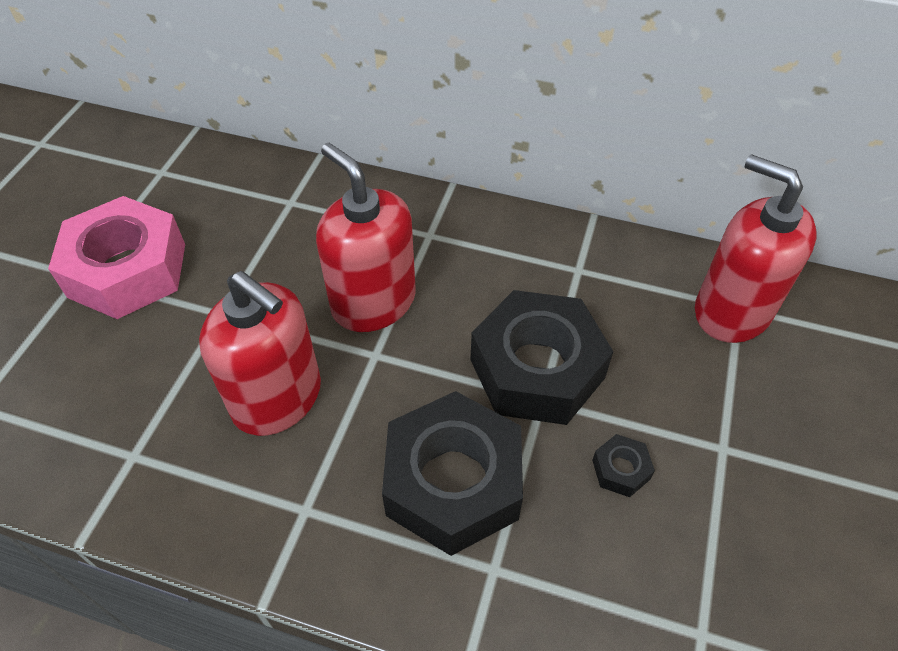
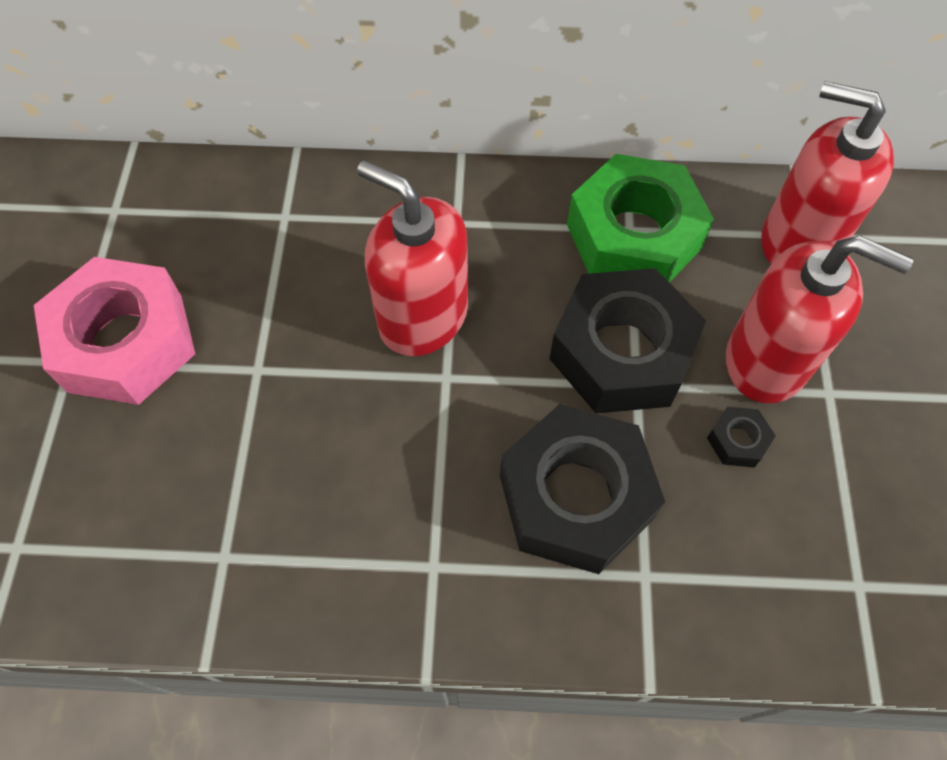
camera: 15 degrees left, 10 degrees up
(277, 398) = (358, 452): red soap dispenser -> red soap dispenser (766, 360)
(580, 276) = (633, 236): none -> green nut

